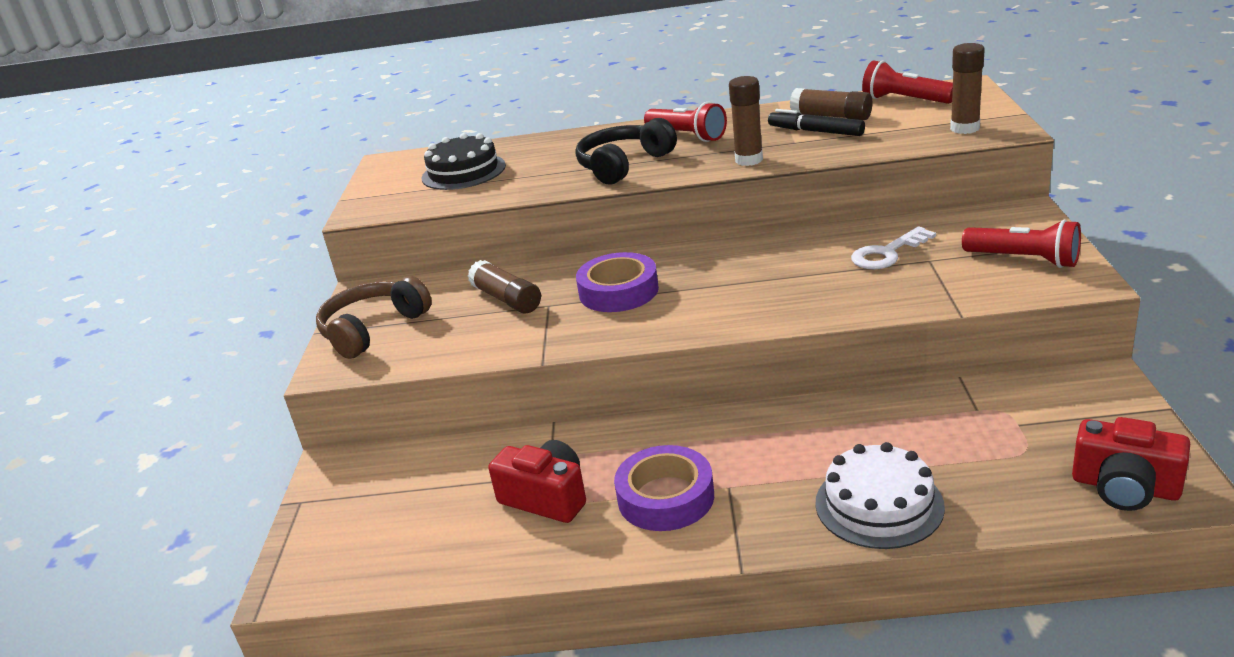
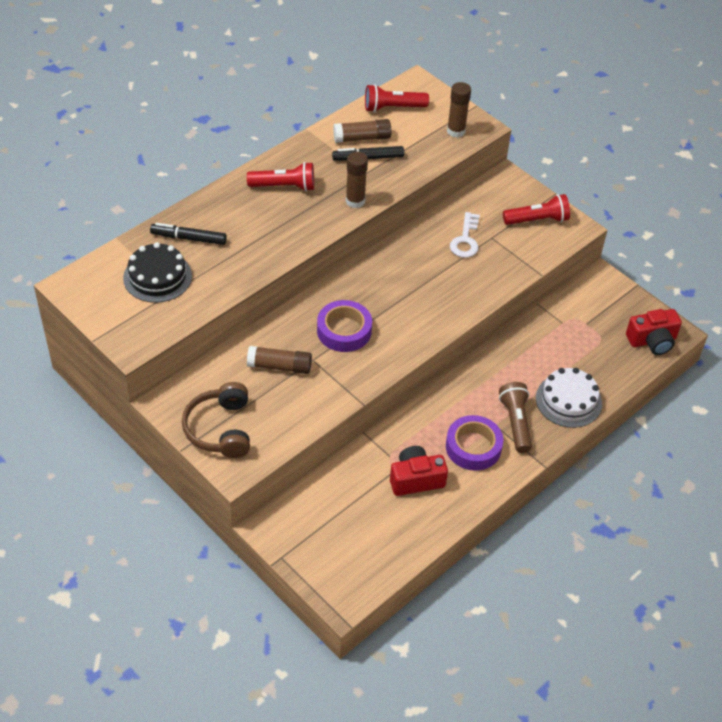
camera: 50 degrees left, 20 degrees up
(535, 153) = (188, 238): none -> black marker
(624, 165) = (275, 232): black headphones -> none
(762, 496) = (515, 422): none -> brown flashlight

